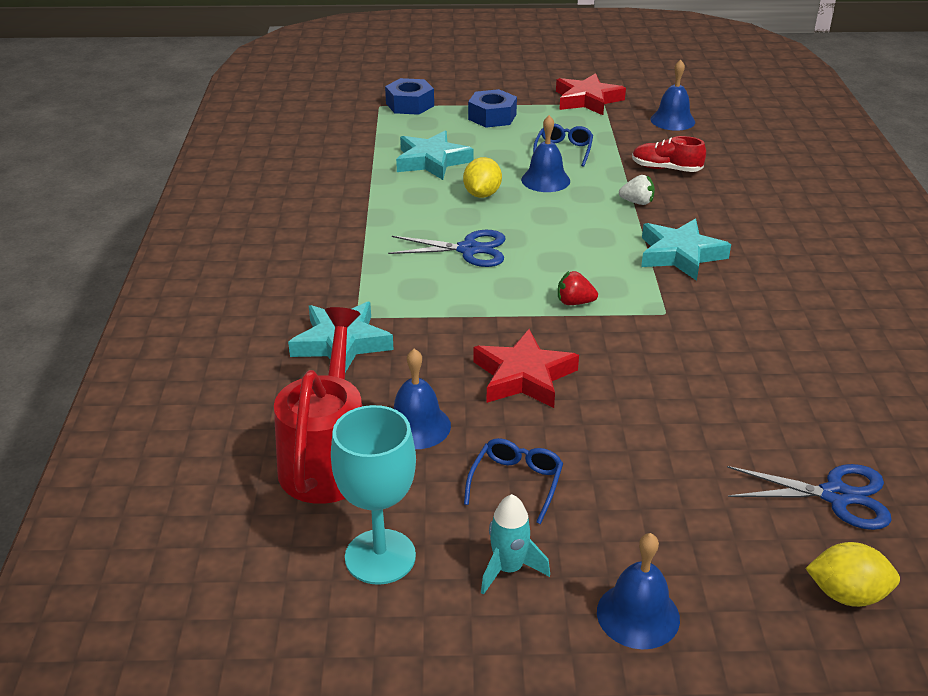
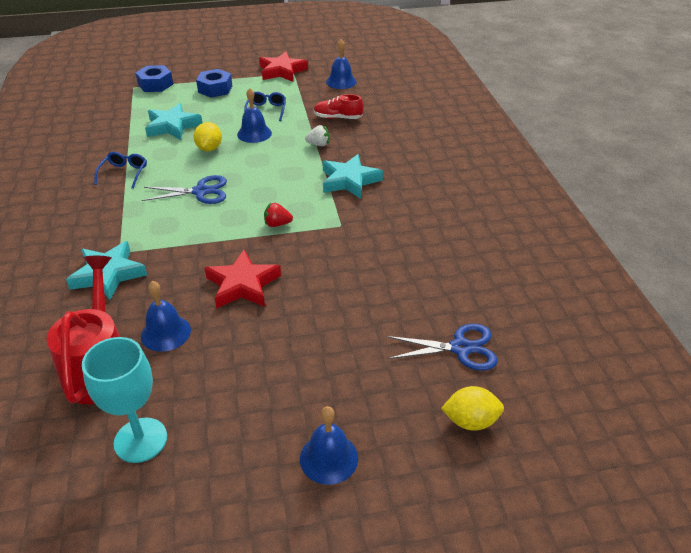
camera: 10 degrees left, 5 degrees up
(509, 569) = (235, 436): turquoise rocket -> none
(516, 483) = (239, 368): blue glasses -> blue glasses (124, 173)

